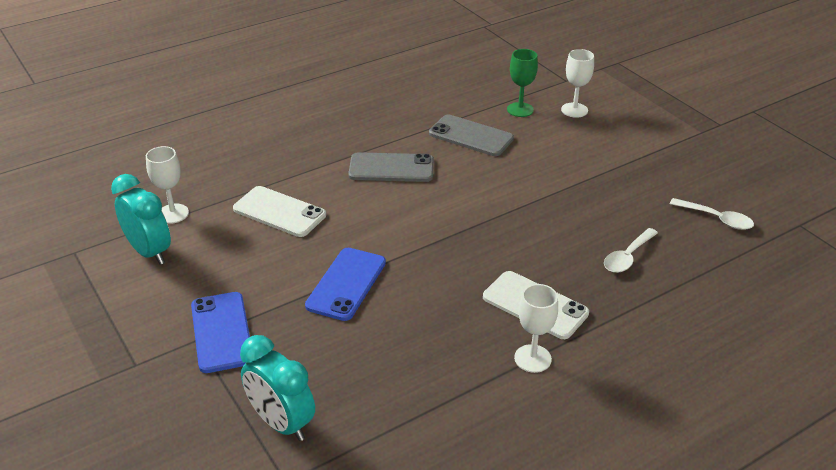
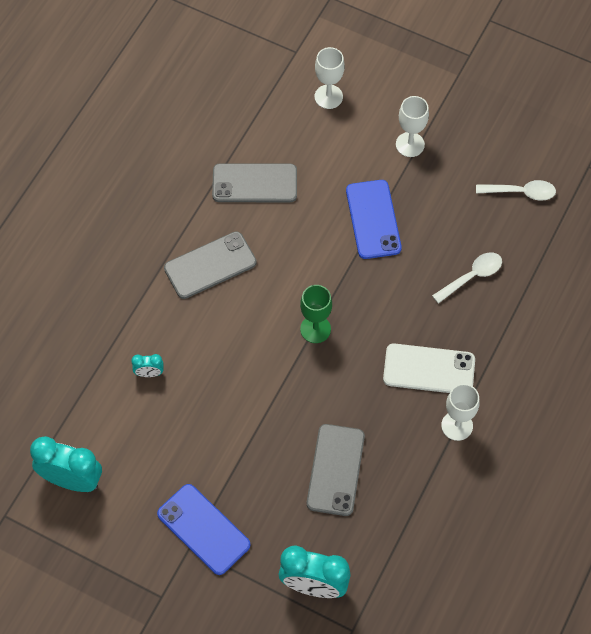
camera: 30 degrees left, 25 degrees up
(173, 213) = (54, 425): white goblet -> white goblet (410, 144)
(279, 212) = (149, 373): white phone -> turquoise clock
(346, 284) = (267, 426): blue phone -> blue phone (373, 219)
(382, 341) = (335, 470): none -> grey phone
(520, 110) = (277, 121): green goblet -> green goblet (315, 329)
(627, 257) = (472, 276): white spoon -> white spoon turned 135 degrees counterclockwise

